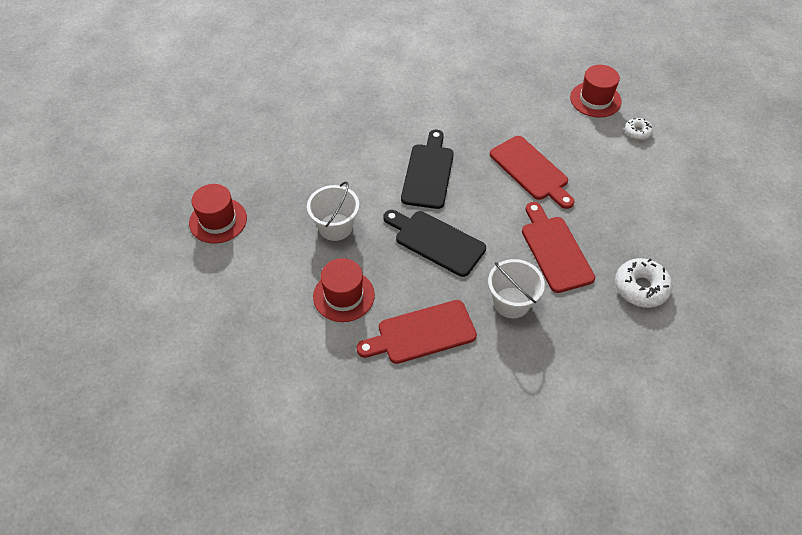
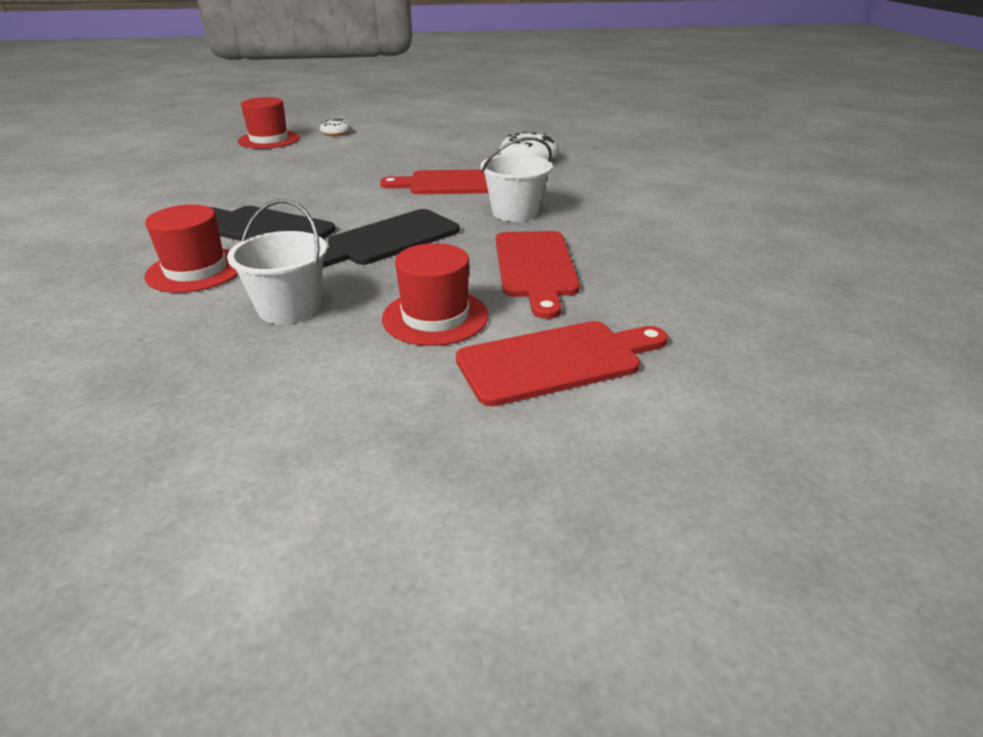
camera: 75 degrees left, 20 degrees down
(218, 220) = (126, 444): red hat -> red hat (196, 270)
(531, 170) = (331, 177): red cutting board -> red cutting board (556, 361)

